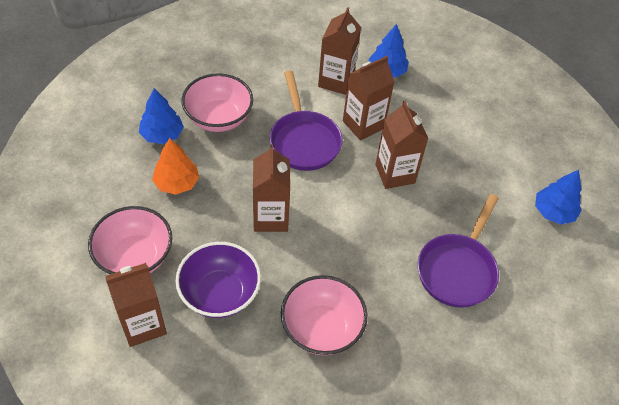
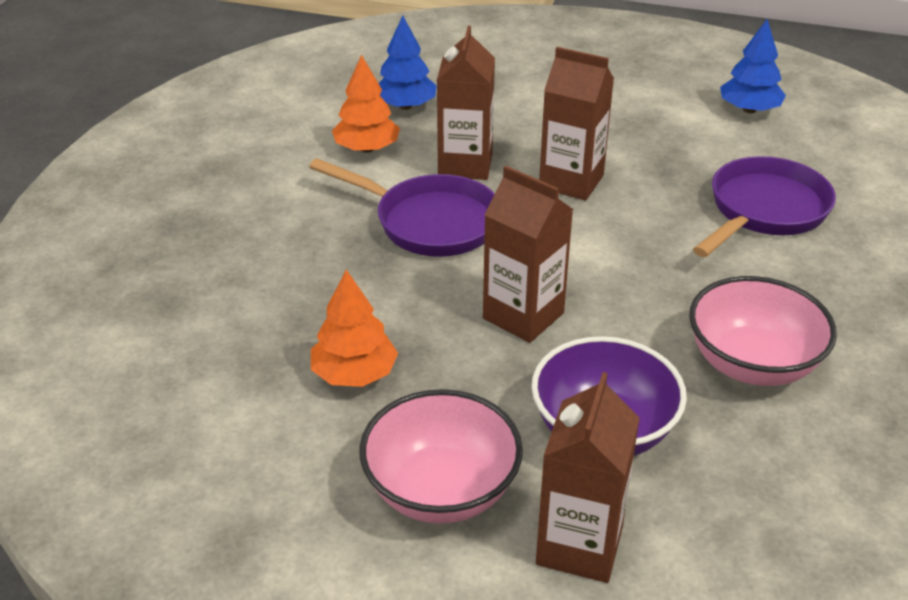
camera: 45 degrees left, 15 degrees down
(162, 135) = (245, 343): blue tree -> none
(219, 118) = (290, 274): pink bowl -> none
(336, 81) = (367, 148): brown carton -> orange tree
(458, 269) = (764, 211): purple pan -> purple pan turned 120 degrees counterclockwise

